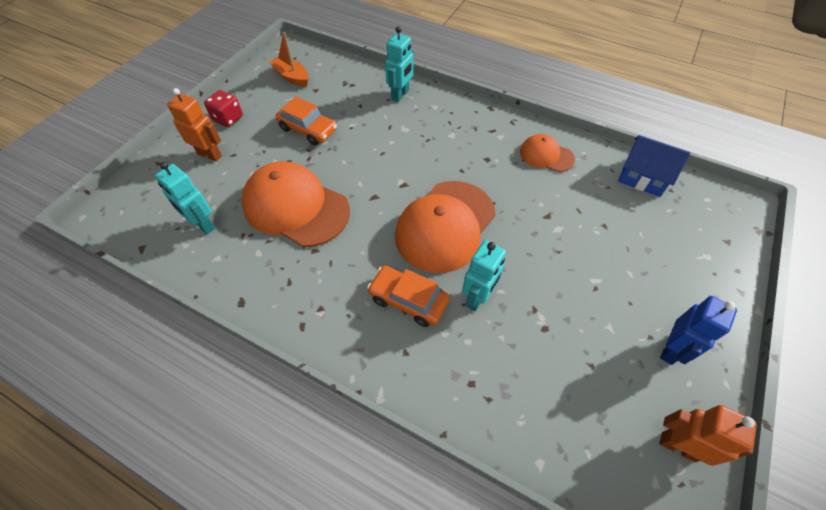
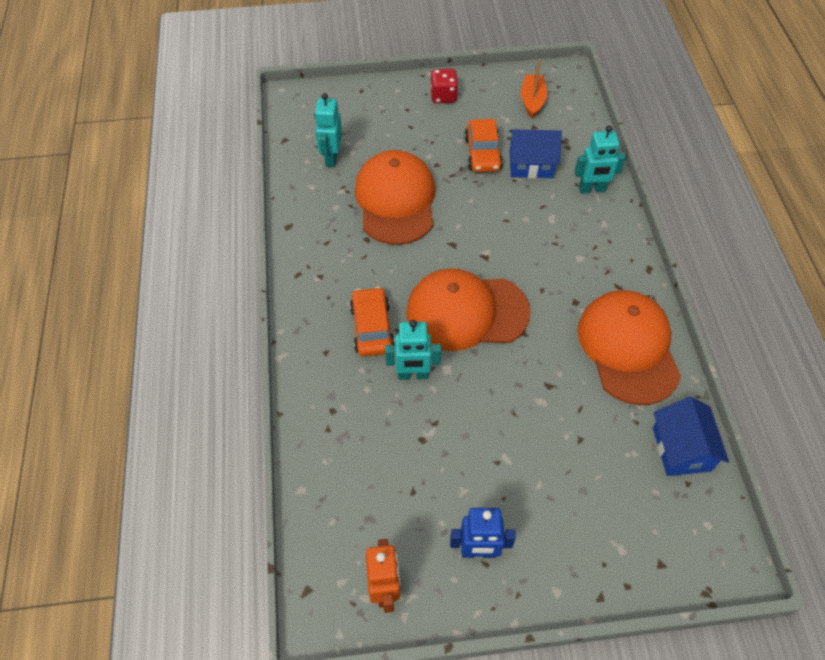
camera: 55 degrees right, 0 degrees up
(210, 155) = (397, 113): orange robot -> none
(346, 111) = (531, 164): none -> blue house
(546, 155) = (628, 348): orange cap -> orange cap, size x1.91

